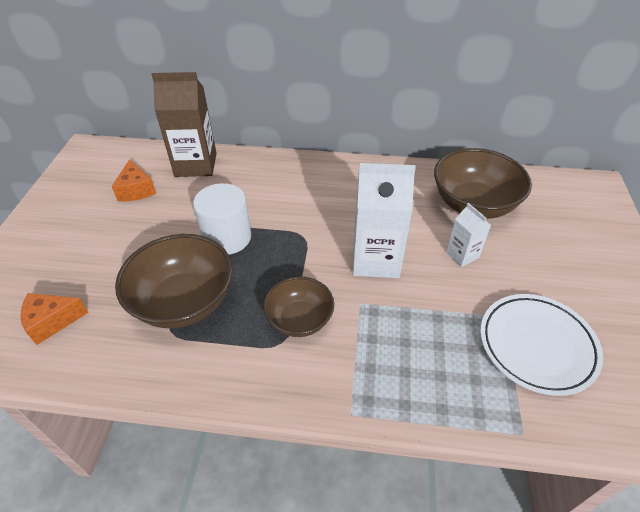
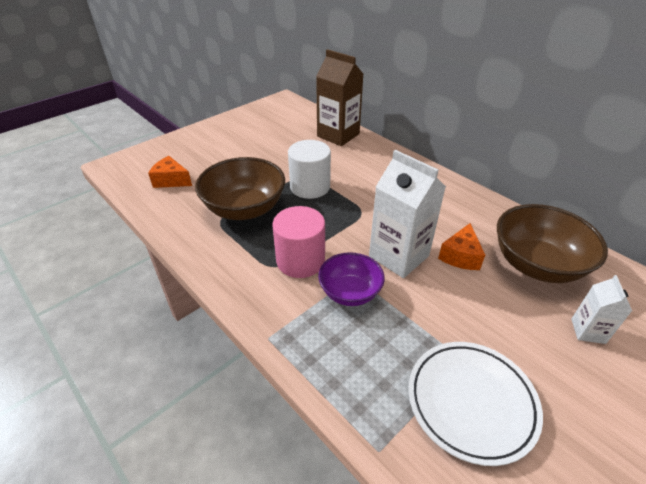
camera: 40 degrees right, 5 degrees down
(136, 190) = (286, 134): orange cheese -> orange cheese (460, 256)
(299, 319) = (300, 260): brown bowl -> pink cylinder
(372, 320) = (350, 292): none -> purple bowl
(462, 255) = (479, 294): white carton -> white carton (588, 331)

